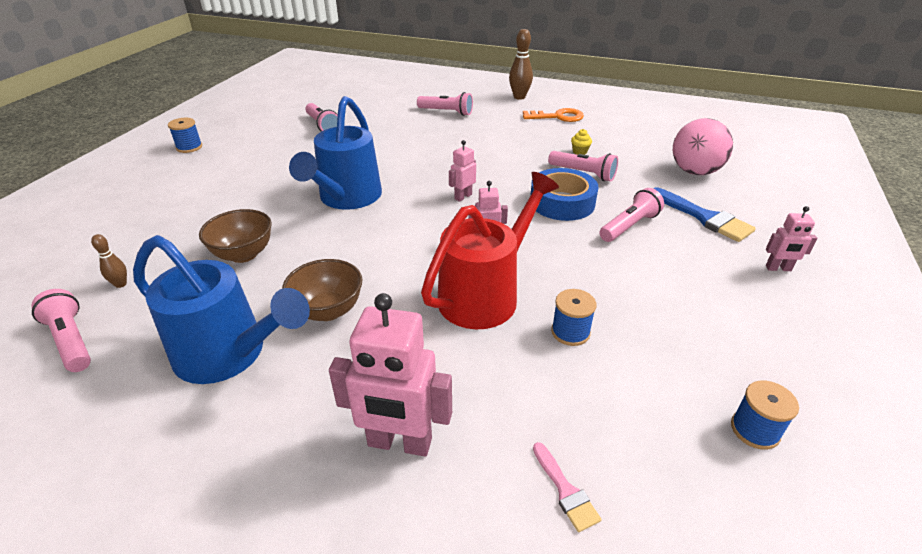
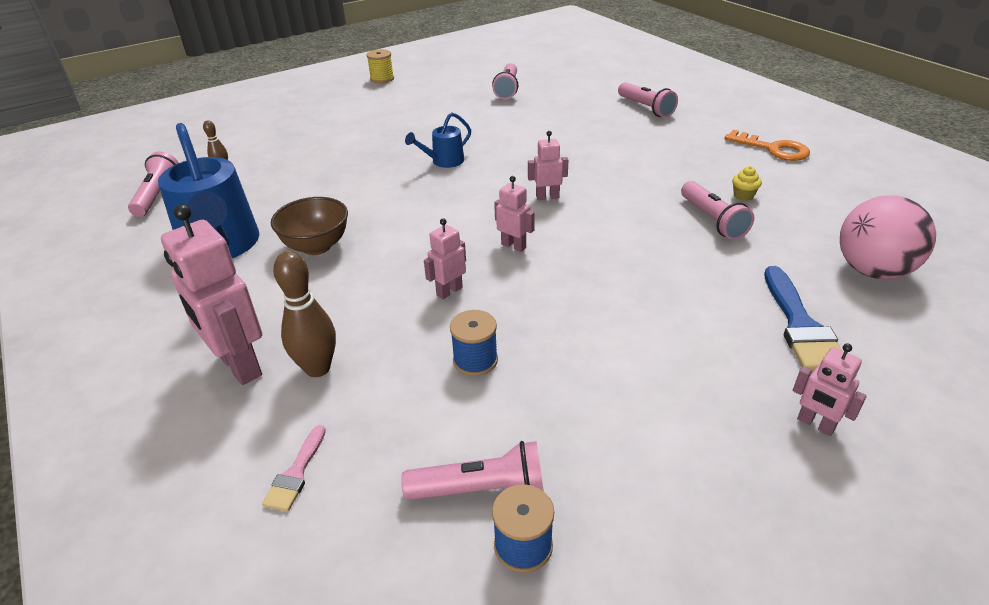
camera: 40 degrees right, 0 degrees up
(189, 147) = (382, 79): blue spool -> yellow spool
(243, 254) = (316, 178): brown bowl -> none
(346, 199) = (443, 162): blue watering can -> blue watering can, size x0.48
(486, 294) = (449, 291): red watering can -> pink robot
(519, 97) = (755, 114): brown bowling pin -> brown bowling pin (317, 368)
(562, 202) = (642, 240): blue tape -> none
(629, 226) = (685, 294): pink flashlight -> pink flashlight (481, 489)

